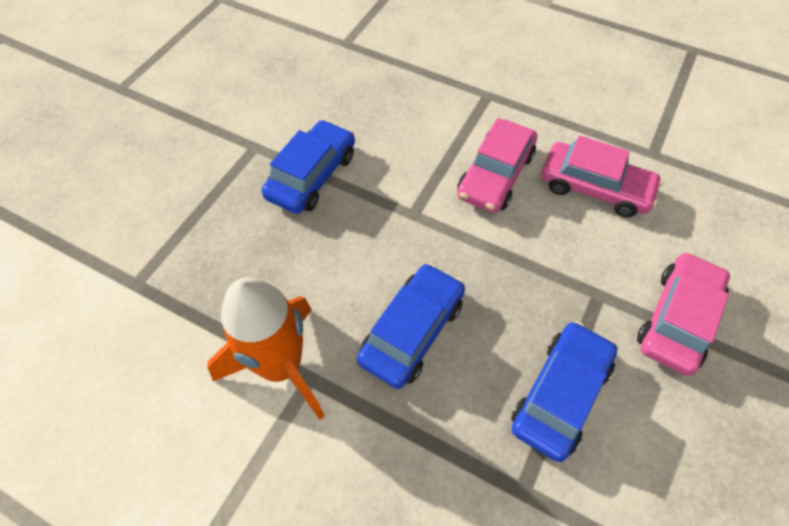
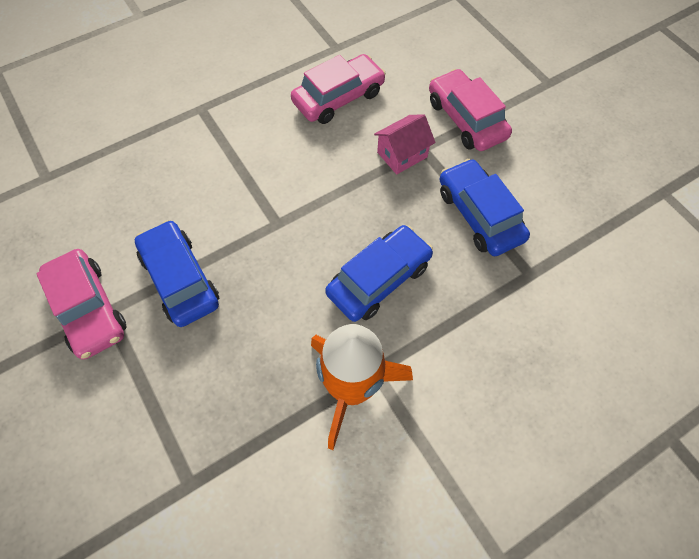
camera: 60 degrees left, 5 degrees up
(412, 331) = (379, 279): blue car -> blue car turned 75 degrees clockwise
(495, 175) = (282, 149): pink car -> pink car (88, 309)
(574, 279) = (402, 155): none -> pink house

